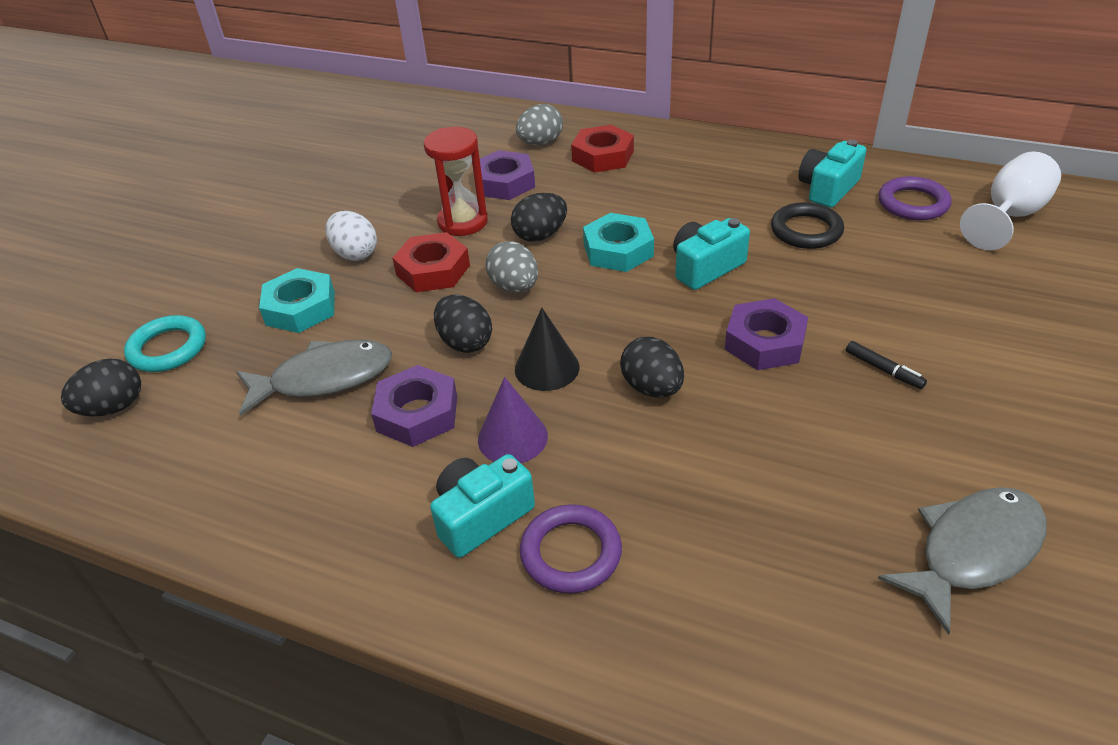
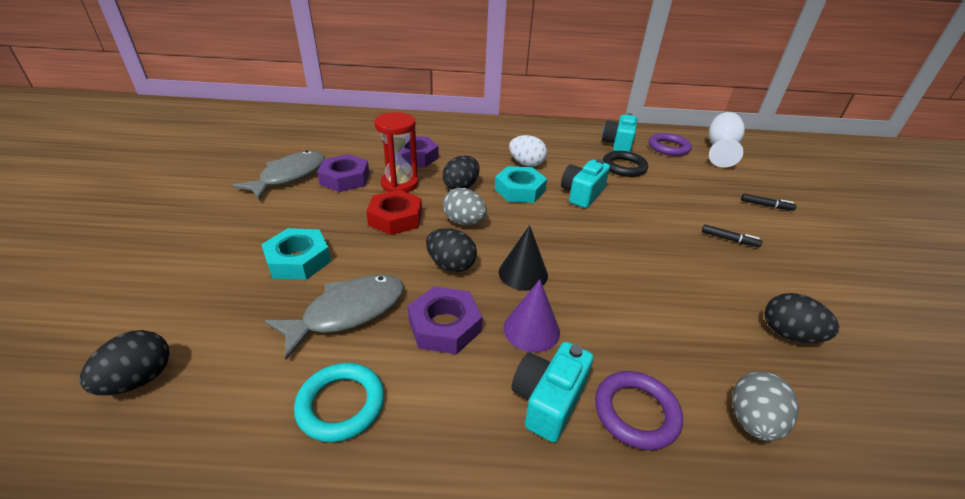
camera: 25 degrees left, 5 degrees down
(168, 348) = (180, 313): turquoise ring -> turquoise ring (341, 404)
(355, 254) = (326, 214): white egg -> white egg (526, 164)
(540, 143) = (425, 132): grey egg -> grey egg (752, 421)
(603, 156) = (472, 137): red nut -> none
(652, 388) = (604, 274): black egg -> black egg (788, 334)
(764, 342) = (651, 234): purple nut -> purple nut (345, 179)
(972, 551) = (870, 342): grey fish -> grey fish (289, 176)
(1001, 325) = (766, 205): none -> black marker

